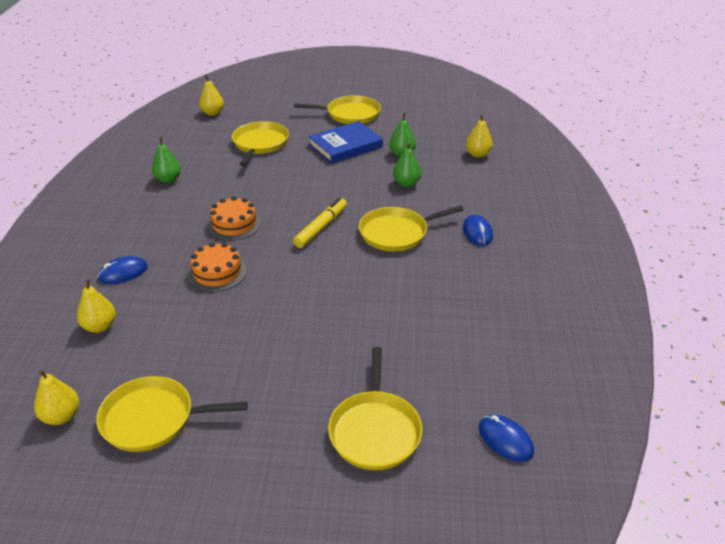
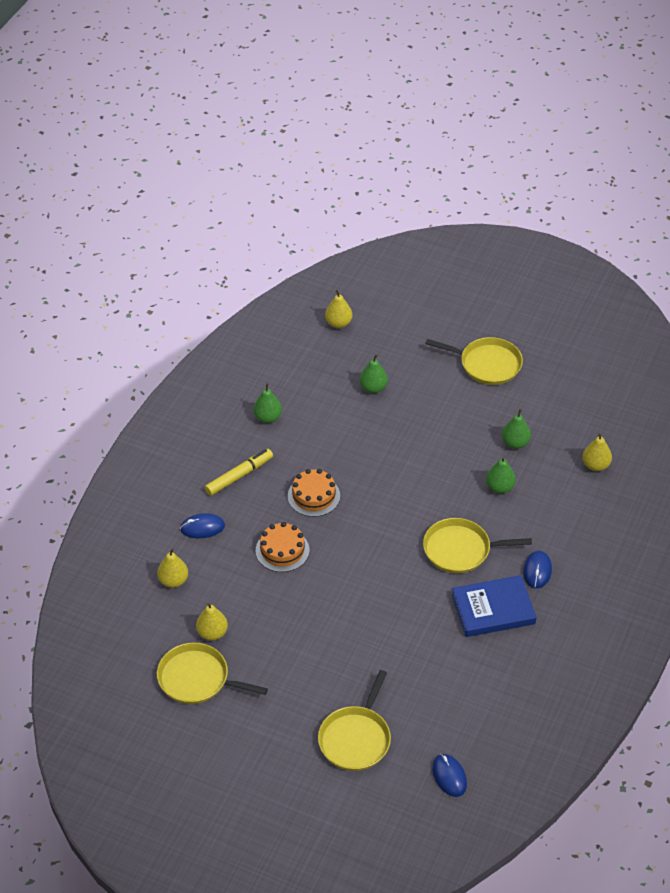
camera: 20 degrees right, 10 degrees up
(61, 416) = (132, 656): yellow pear -> yellow pear (212, 633)
(260, 144) = (373, 388): yellow pan -> green pear
(321, 227) = (392, 523): yellow marker -> yellow marker (239, 476)
(345, 146) = (461, 415): blue book -> blue book (493, 609)

